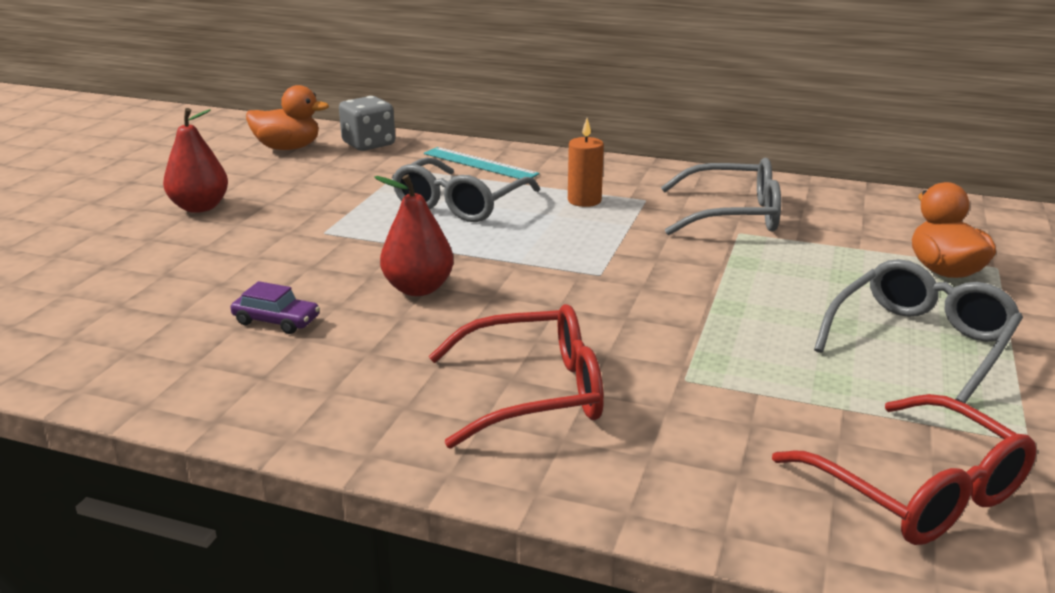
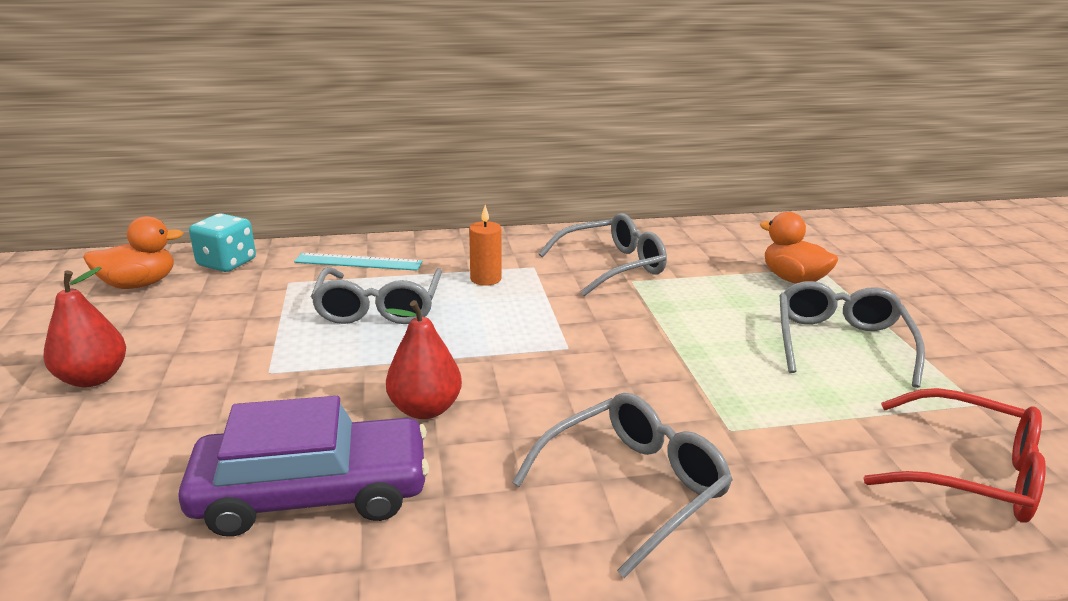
camera: 30 degrees left, 0 degrees up
(276, 321) = (313, 492): purple car -> purple car, size x2.36
(368, 144) = (227, 263): grey dice -> turquoise dice
(534, 392) = (633, 486): red glasses -> grey glasses

